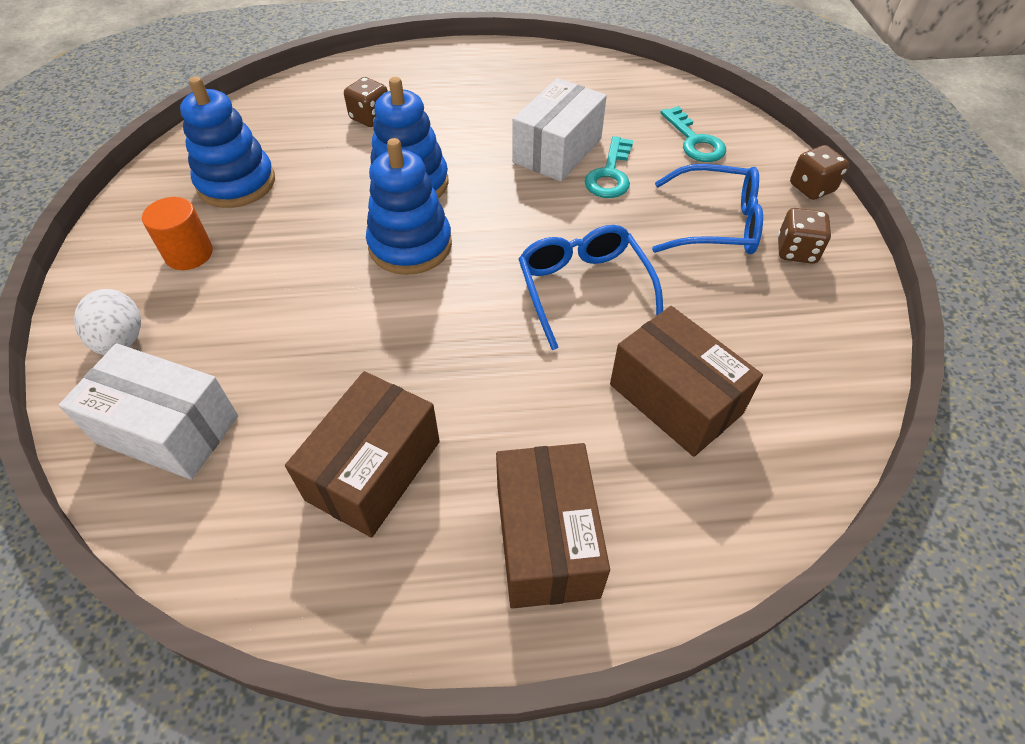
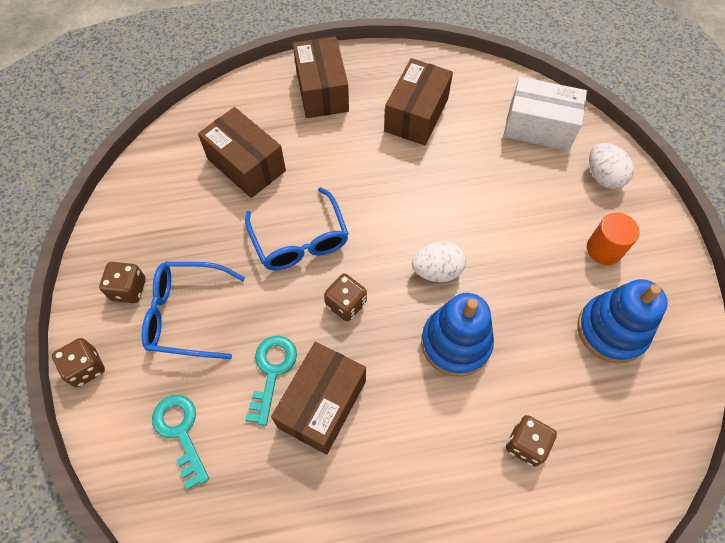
camera: 175 degrees right, 10 degrees up
(410, 245) = (437, 271): blue stacking toy -> white egg
(527, 222) = (346, 304): none -> brown dice
(557, 150) = (322, 404): white box -> brown box

